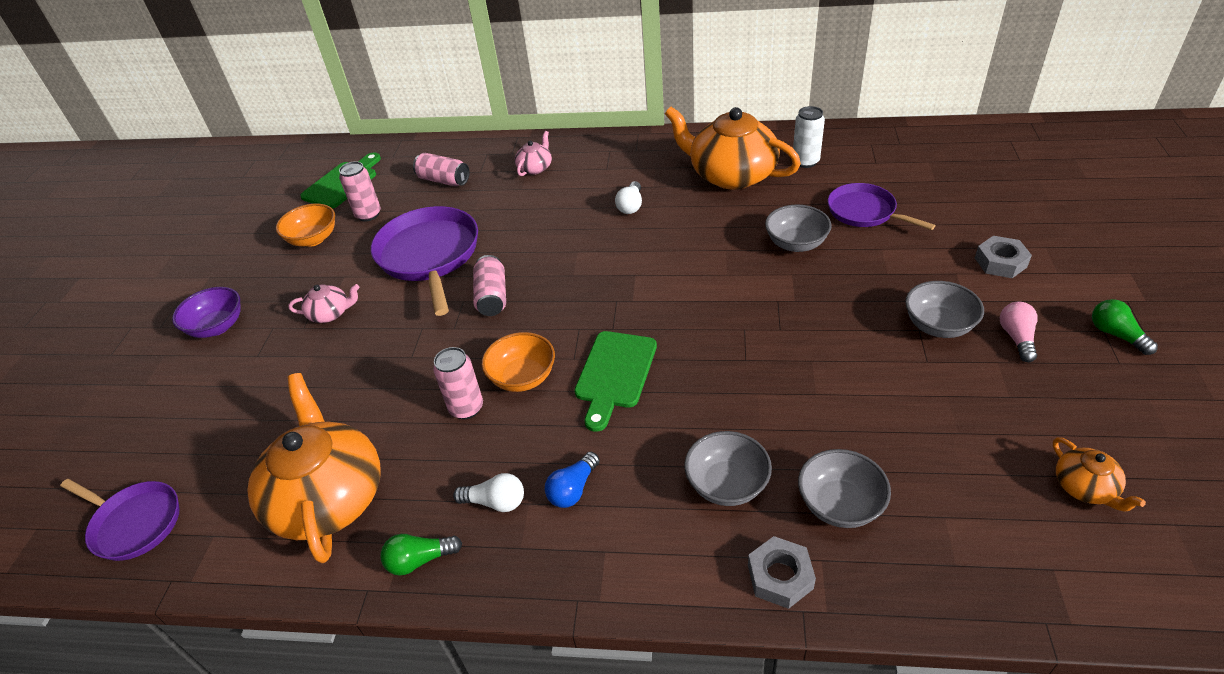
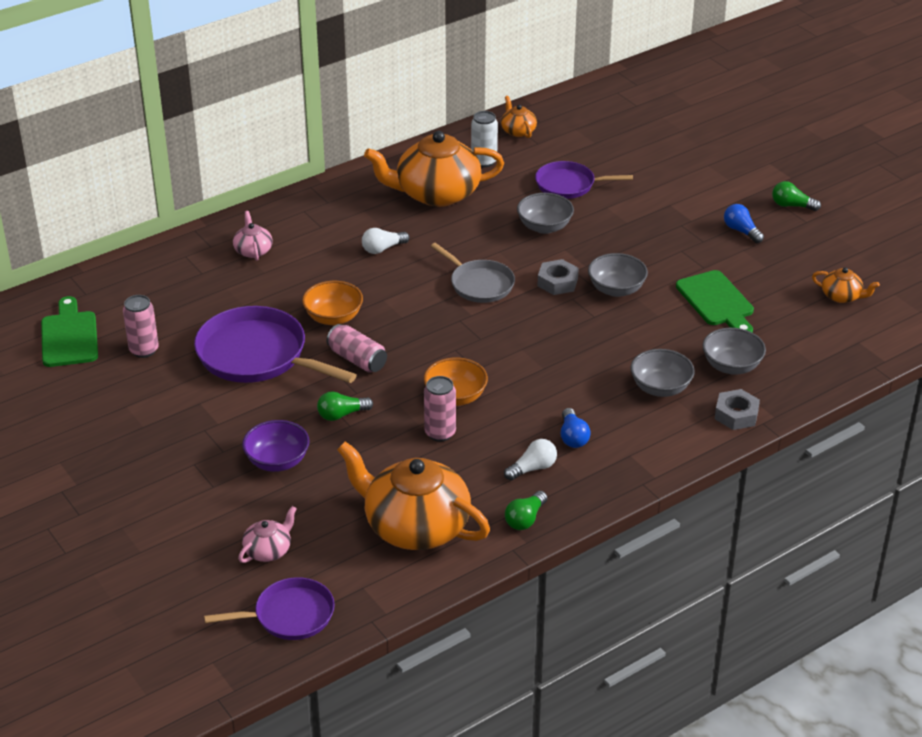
camera: 45 degrees left, 5 degrees down
(217, 327) = (139, 488): purple bowl -> purple bowl (277, 461)
(313, 239) = (119, 390): orange bowl -> orange bowl (333, 317)
(330, 313) = (232, 431): pink teapot -> pink teapot (268, 550)
(418, 343) = (341, 414): none -> green light bulb
(444, 180) = (176, 294): pink can -> none
(614, 374) = (518, 364): green cutting board -> green cutting board (717, 302)
(631, 206) = (383, 249): white light bulb -> white light bulb turned 90 degrees clockwise
(673, 274) = (479, 284): none -> grey pan
(868, 145) = (518, 131): none -> orange teapot
(938, 326) = (690, 243): grey bowl -> grey bowl (616, 289)
(1000, 262) = (690, 186): grey nut -> grey nut (557, 282)
(1017, 338) = (741, 231): pink light bulb -> blue light bulb

